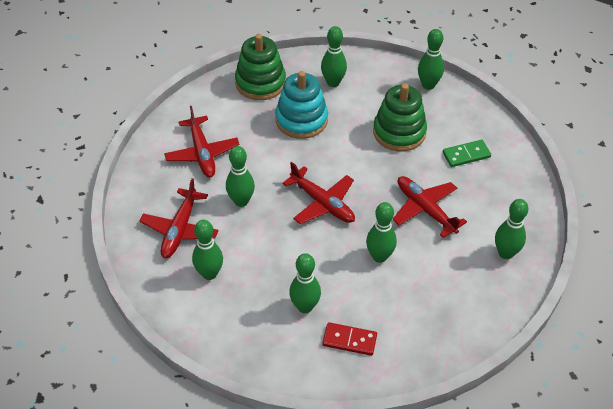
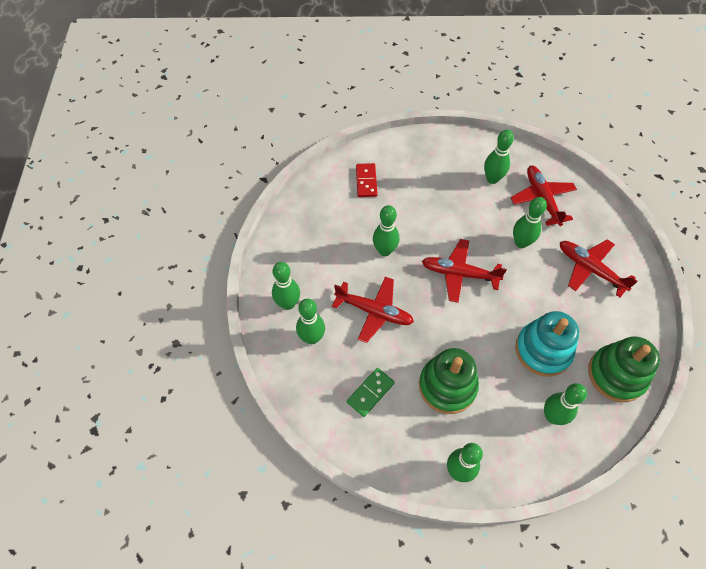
camera: 150 degrees right, 10 degrees up
(305, 306) = (411, 188): green bowling pin -> green bowling pin (312, 338)
(349, 340) = (366, 181): red domino -> red domino turned 75 degrees counterclockwise

